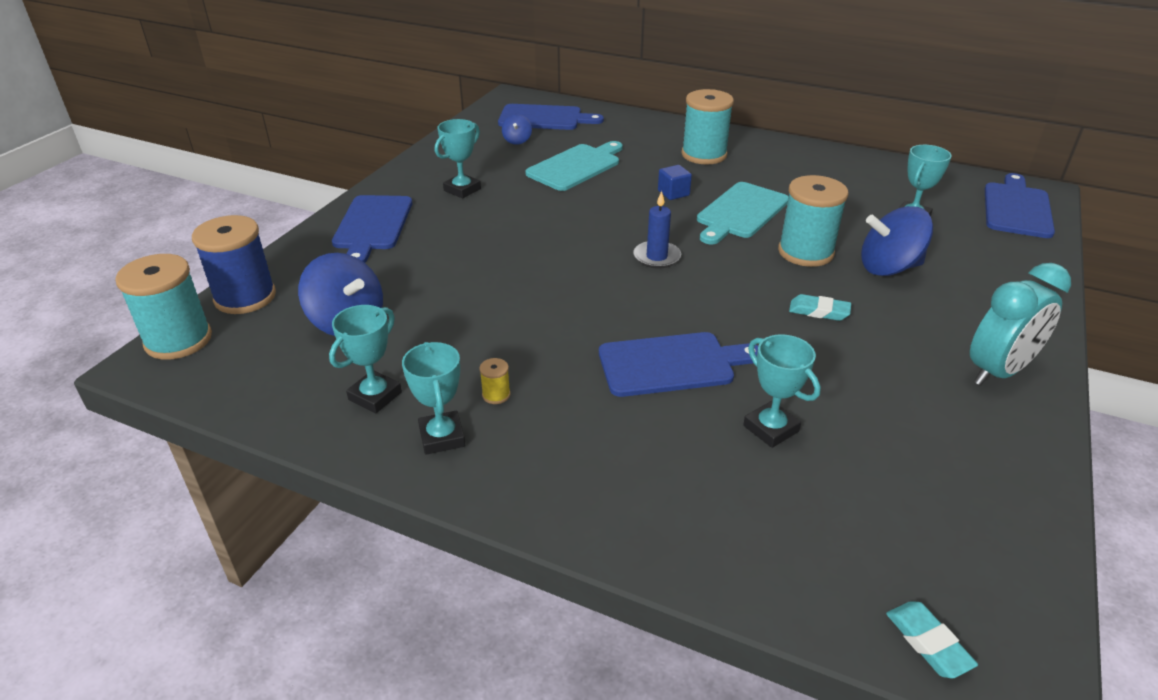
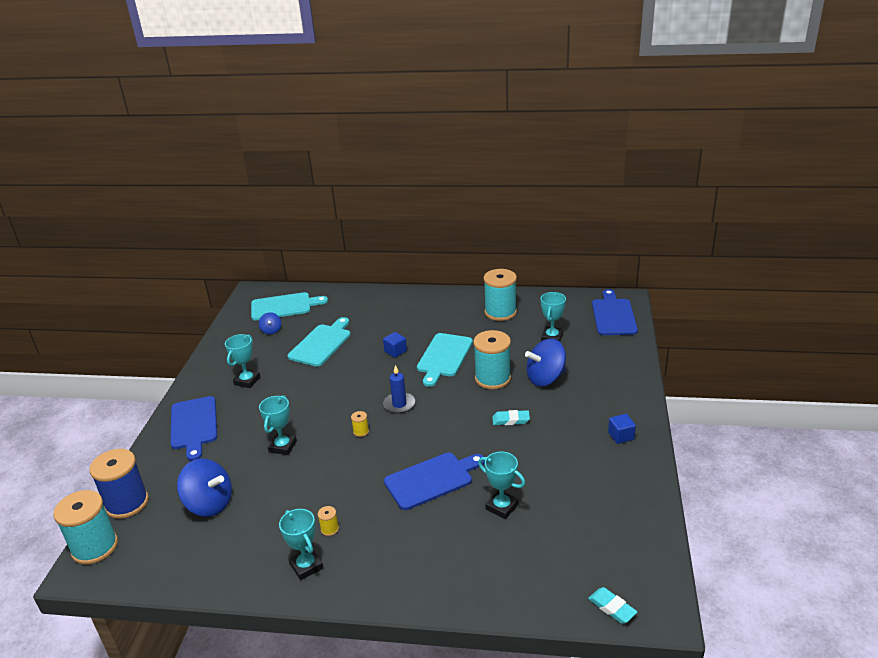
camera: 15 degrees left, 5 degrees down
(375, 396) = (251, 551): turquoise trophy -> turquoise trophy (283, 446)
(544, 118) = (284, 306): blue cutting board -> turquoise cutting board
(589, 279) = (361, 431): none -> yellow spool
(704, 155) = (407, 315): turquoise spool -> turquoise spool (500, 312)
(998, 372) = (621, 436): turquoise clock -> blue cube

